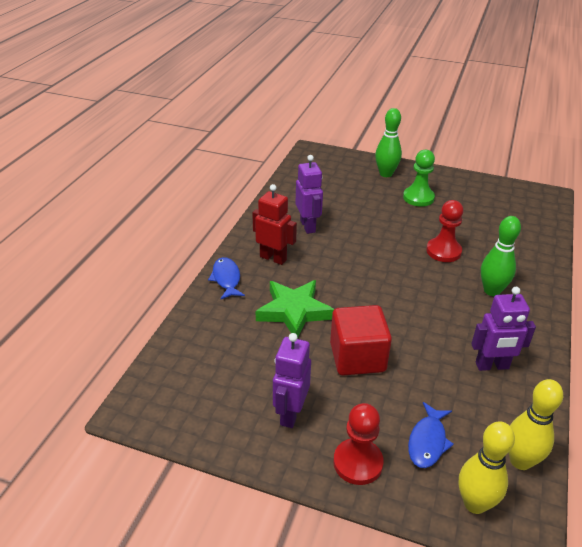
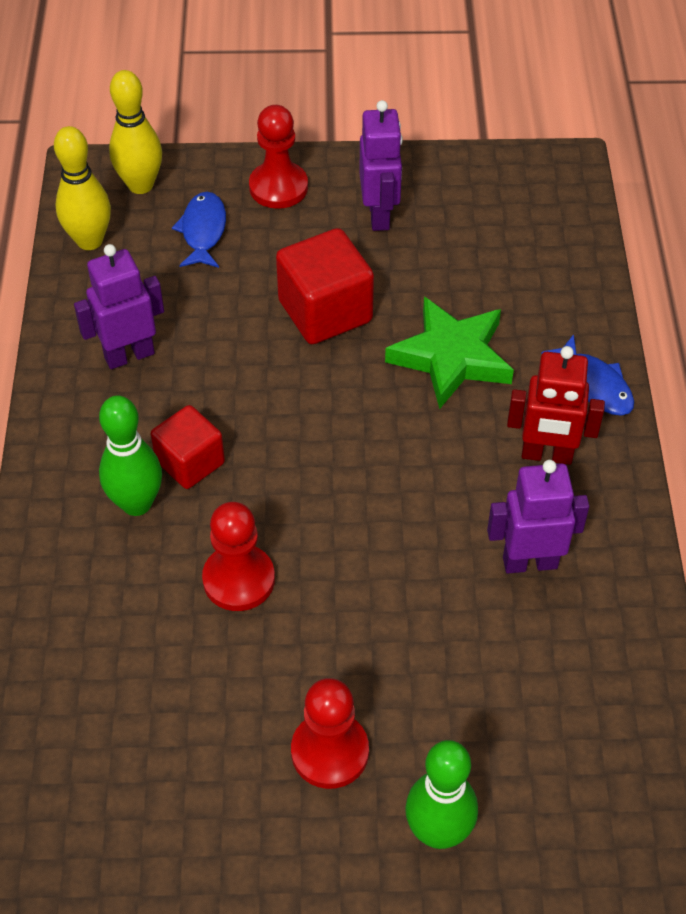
camera: 160 degrees right, 15 degrees up
(308, 226) = (529, 562): purple robot -> purple robot turned 120 degrees clockwise
(418, 198) = (330, 752): green pawn -> red pawn
(460, 301) = (190, 462): none -> red cube

